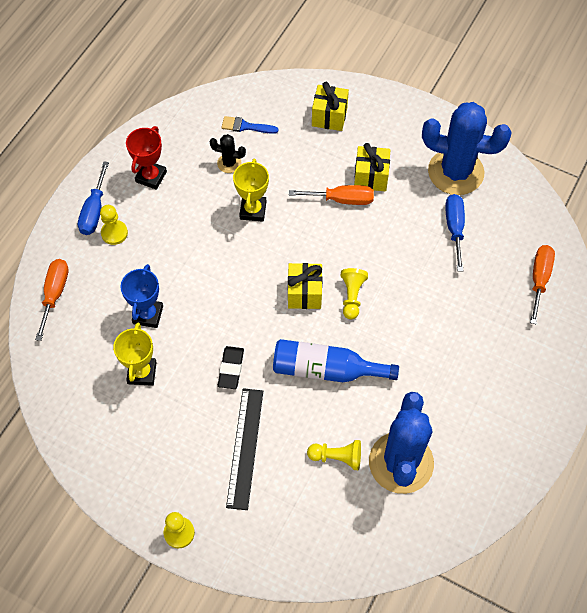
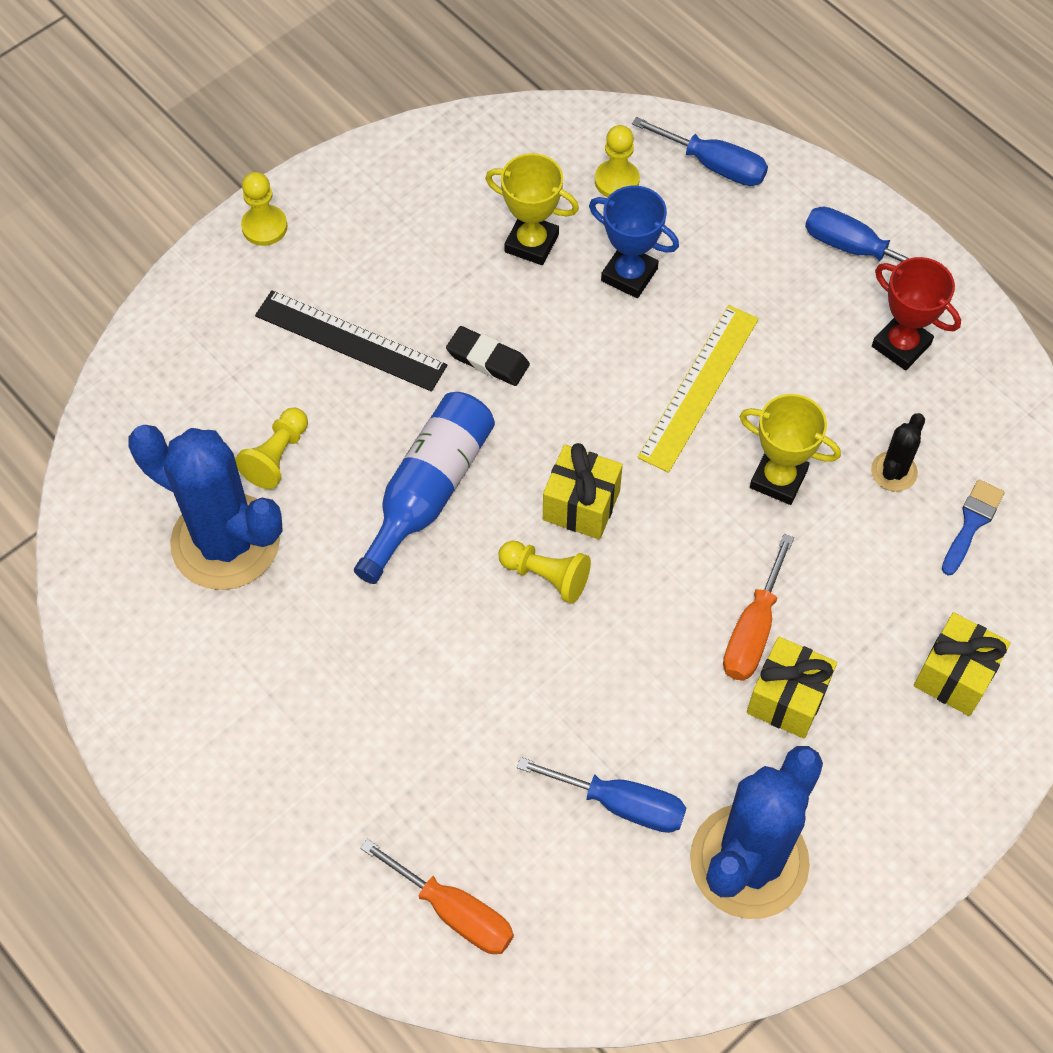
camera: 110 degrees right, 0 degrees up
(55, 294) = (714, 165): orange screwdriver -> blue screwdriver
(114, 233) = (801, 266): yellow pawn -> yellow pawn (616, 181)
(211, 260) = (699, 387): none -> yellow ruler

